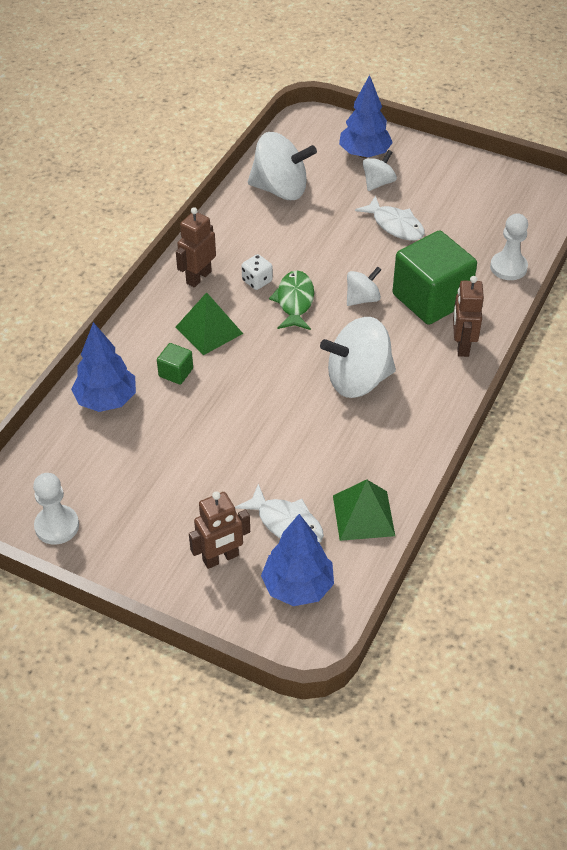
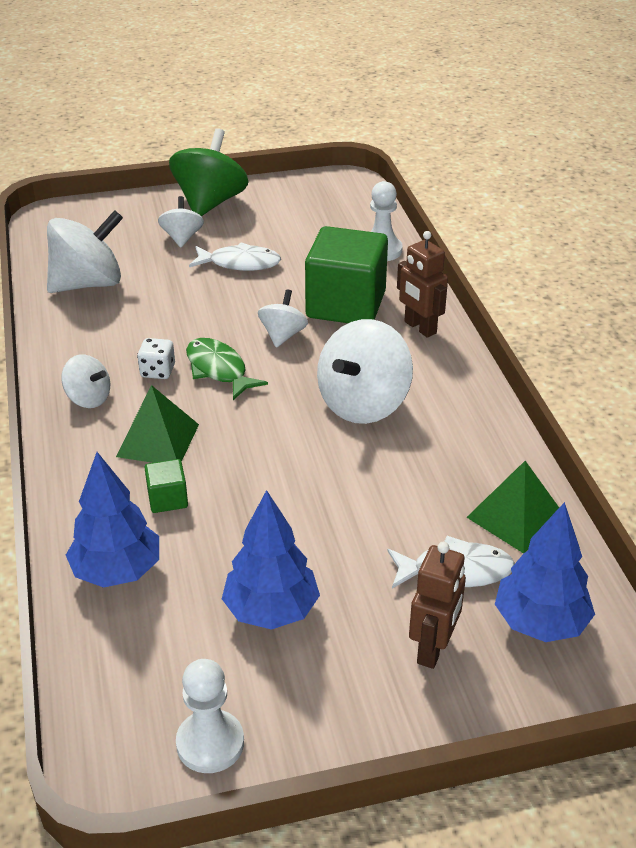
camera: 40 degrees left, 10 degrees down
(198, 277) = (88, 398): brown robot -> white spinning top
(364, 154) = (140, 221): blue tree -> blue tree (271, 610)
(429, 162) = (210, 203): none -> green spinning top

